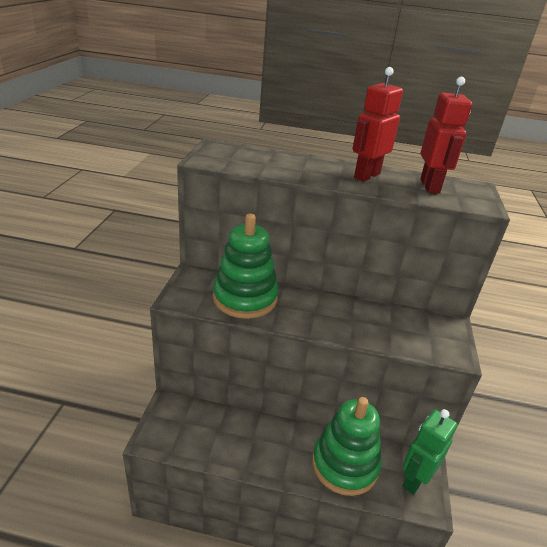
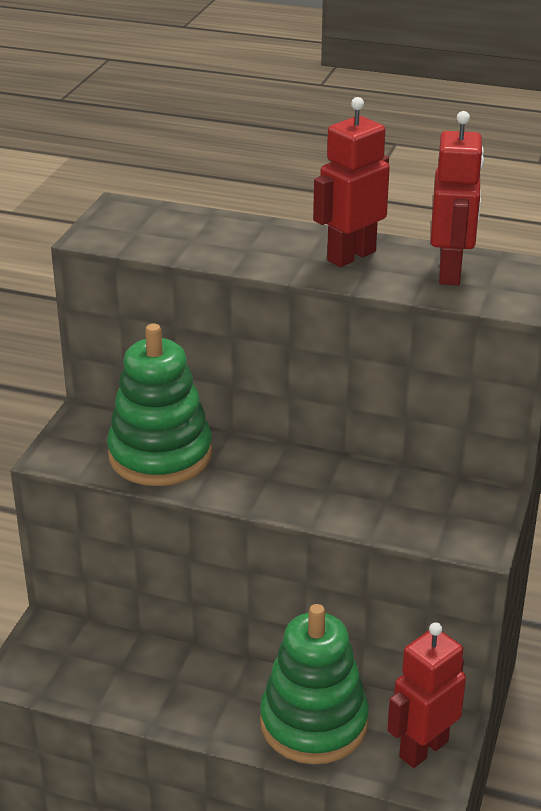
camera: 10 degrees right, 0 degrees up
(414, 480) = (423, 749): green robot -> red robot

